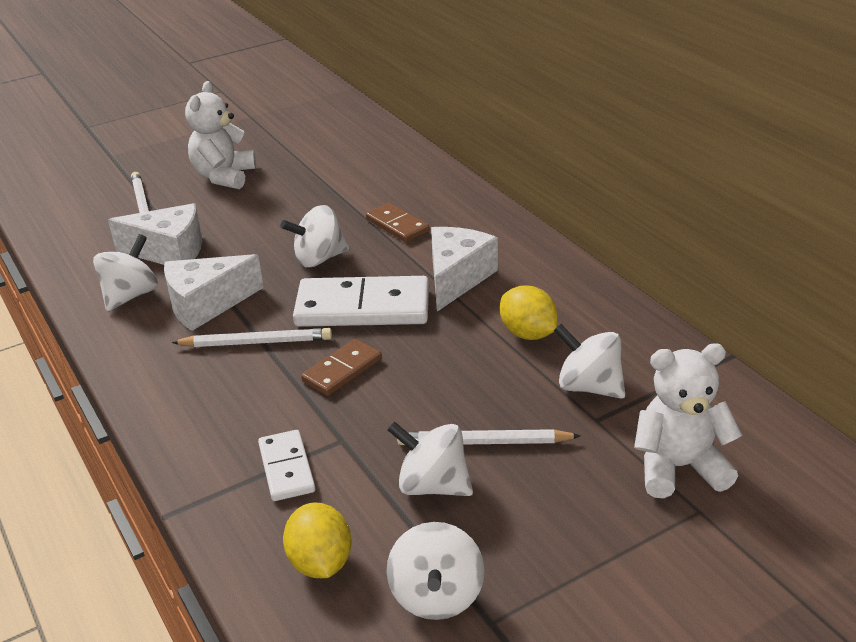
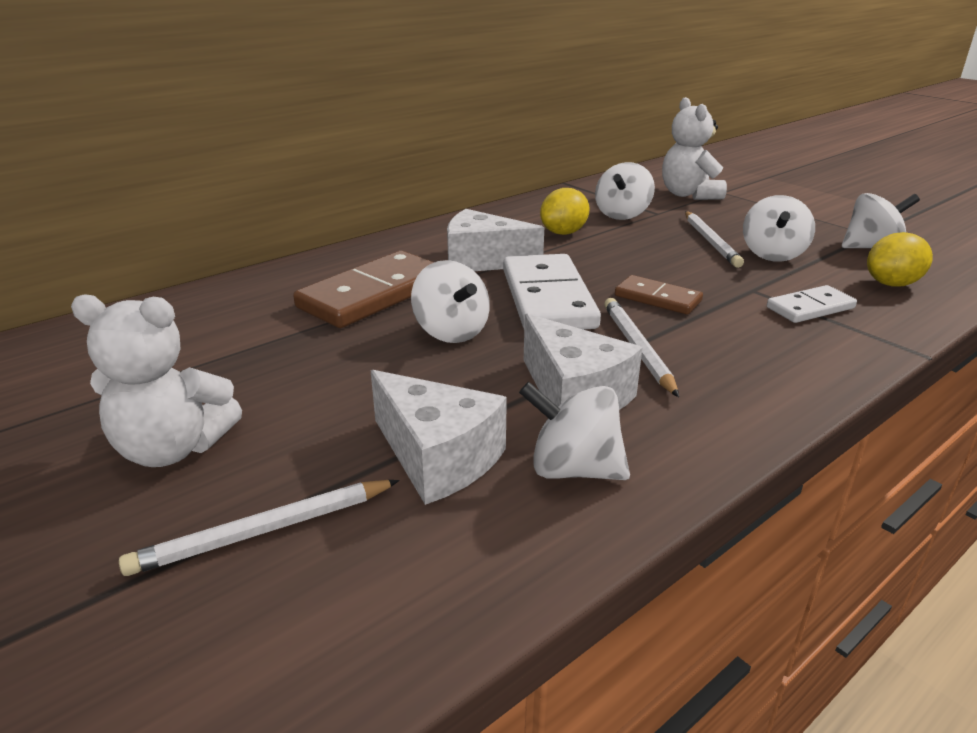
camera: 100 degrees left, 5 degrees down
(169, 252) = (437, 457): white cheese -> white cheese turned 135 degrees clockwise
(397, 225) = (373, 294): brown domino -> brown domino, size x1.83

